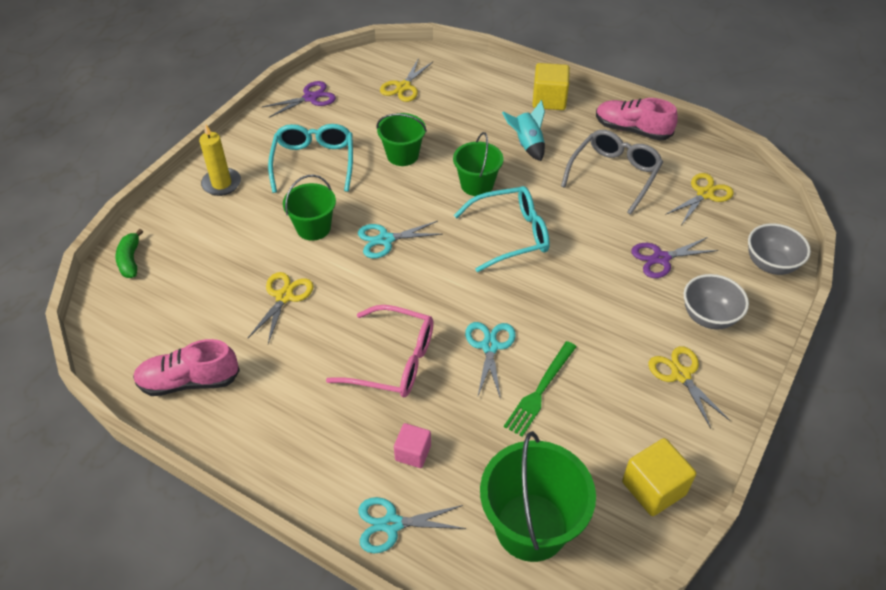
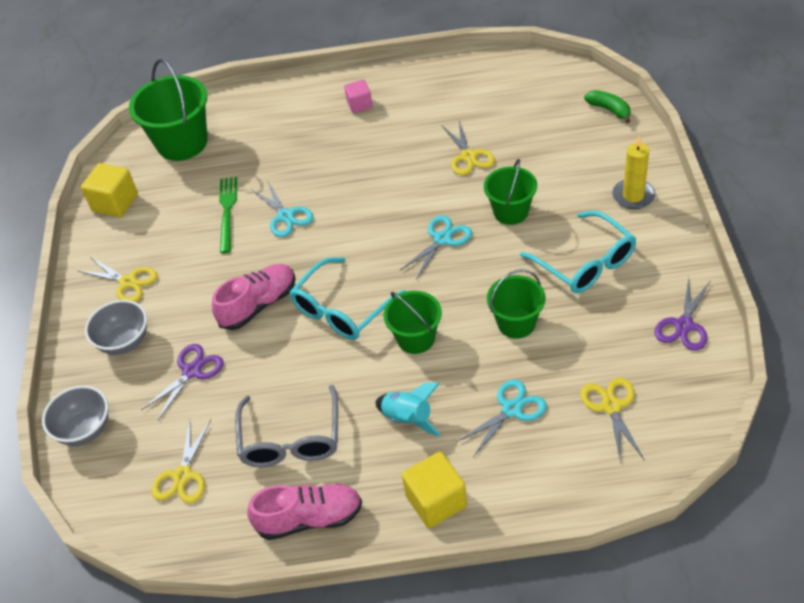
camera: 150 degrees right, 0 degrees up
(189, 381) = (465, 82): pink shoe -> pink shoe (259, 305)
(392, 524) = (265, 99): turquoise scissors -> turquoise scissors (511, 409)
(393, 361) = (346, 168): pink glasses -> none
(413, 453) = (284, 133): pink cube -> pink cube (359, 104)

